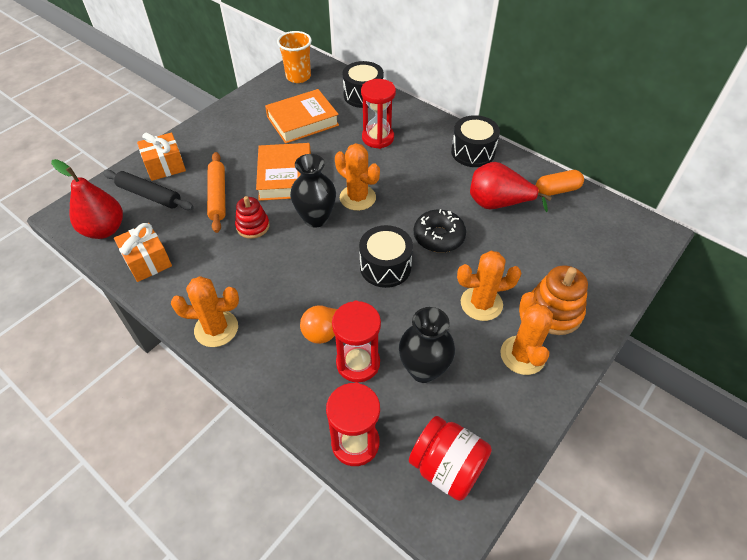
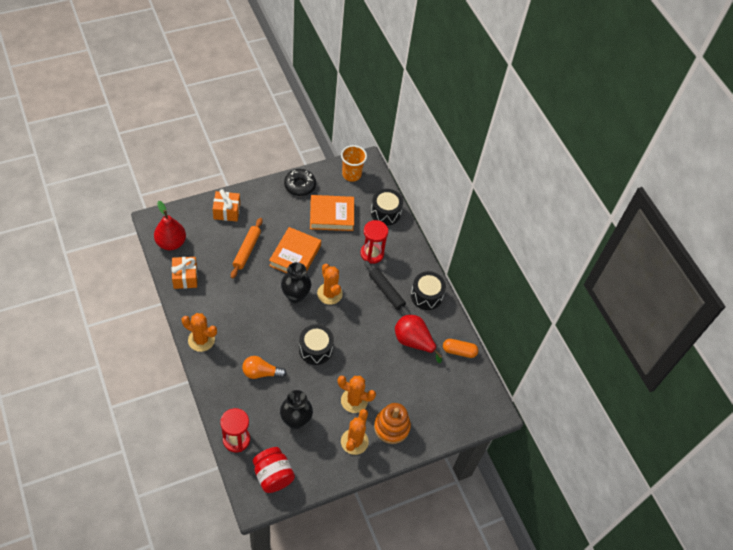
camera: 20 degrees right, 5 degrees up
(149, 195) = (207, 230): black rolling pin -> black rolling pin (386, 291)
(253, 226) = (255, 283): red stacking toy -> none
(358, 363) = (263, 399): red hourglass -> none
(438, 236) = (360, 346): black donut -> black donut (300, 185)

